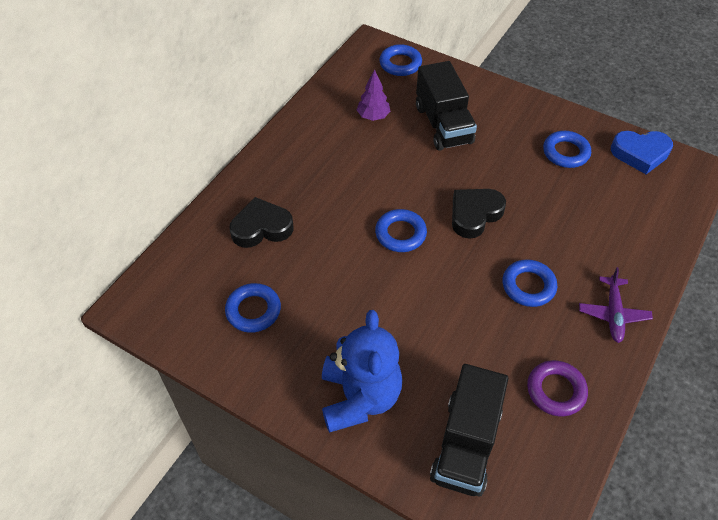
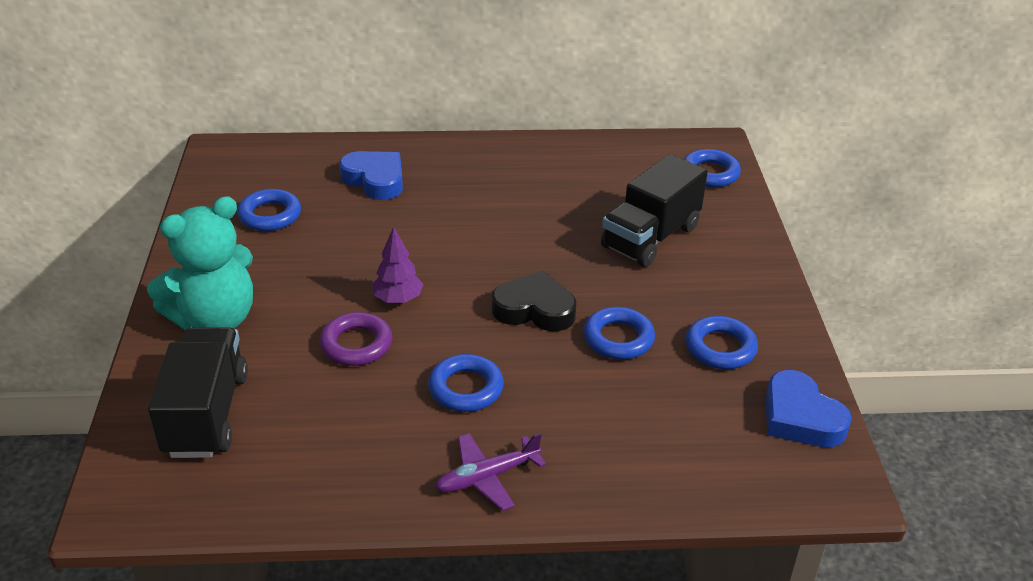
camera: 55 degrees right, 15 degrees down
(261, 228) = (375, 180): black heart -> blue heart
(359, 397) = (215, 319): blue teddy bear -> turquoise teddy bear
(373, 116) = (604, 186): purple tree -> purple tree (398, 299)
(400, 234) = (452, 267): blue ring -> blue ring (618, 338)
(466, 444) = (206, 414): black truck -> black truck turned 105 degrees clockwise
(556, 391) = (328, 462): purple ring -> purple ring (356, 344)

